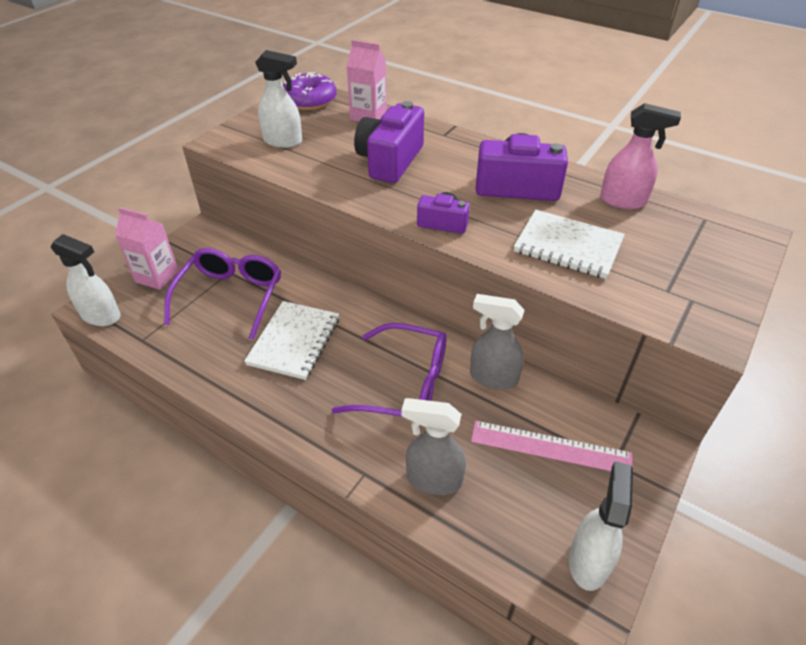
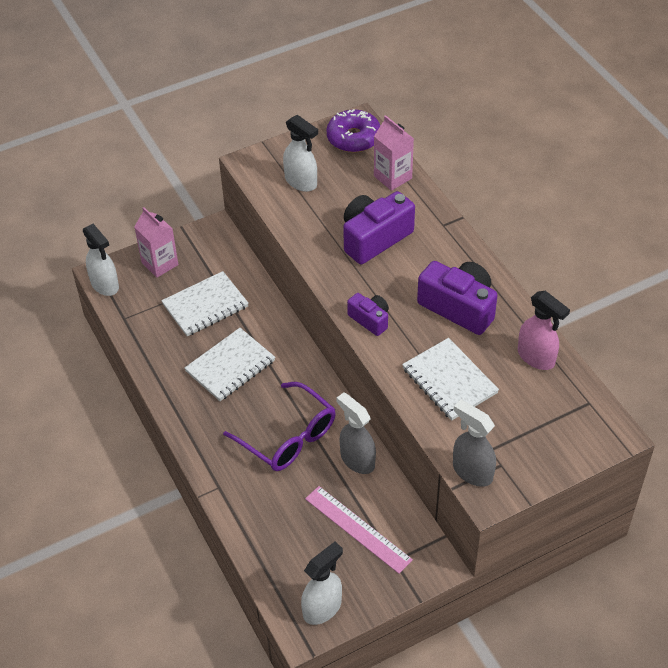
camera: 30 degrees right, 5 degrees up
(231, 296) = (205, 306): purple glasses -> white notebook
(433, 479) = (261, 512): grey spray bottle -> grey spray bottle (472, 471)

